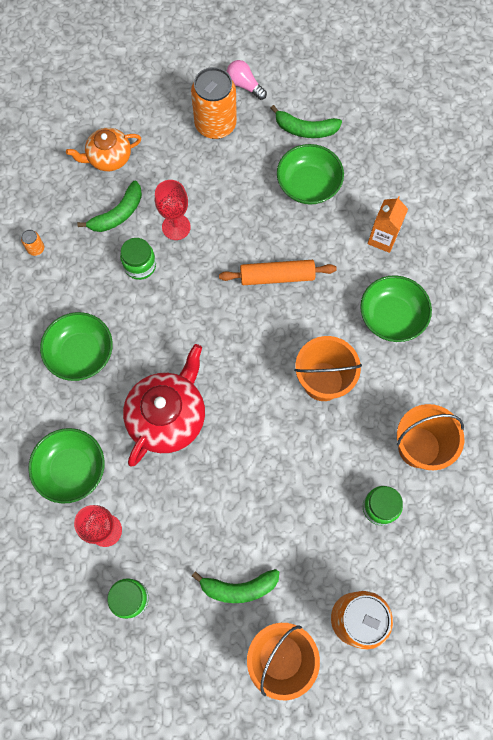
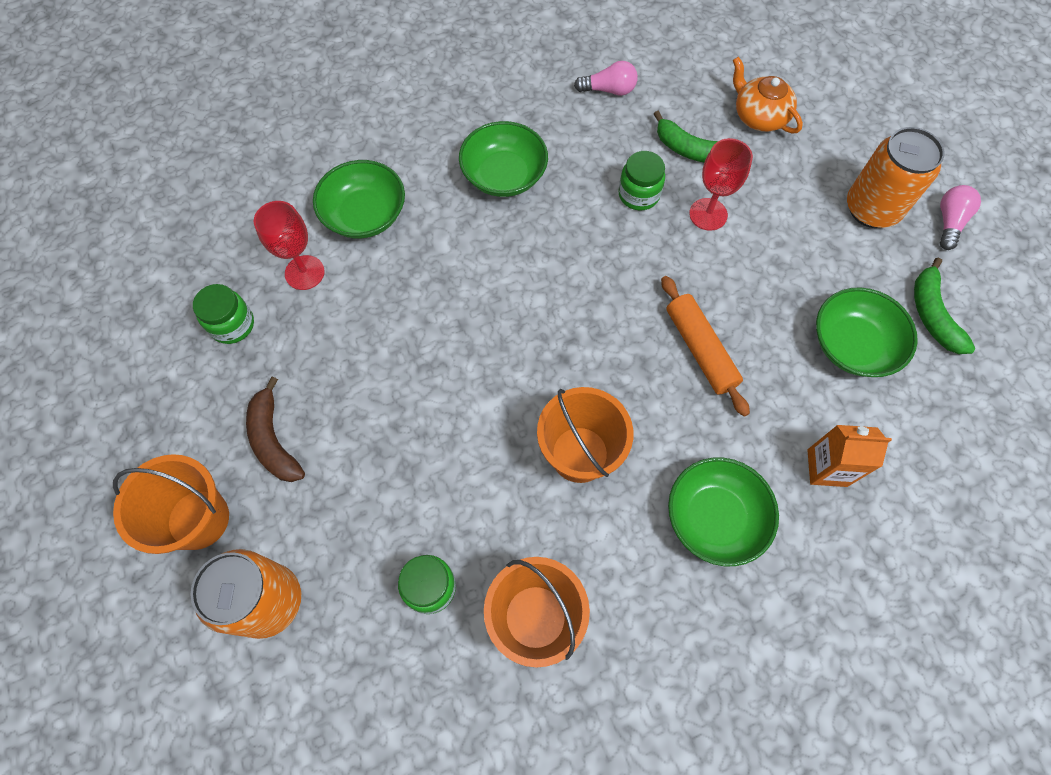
camera: 70 degrees right, 5 degrees down
(36, 249) = (609, 90): orange can -> pink light bulb
(168, 416) = (462, 289): red teapot -> none
(239, 588) = (274, 440): green banana -> brown banana

